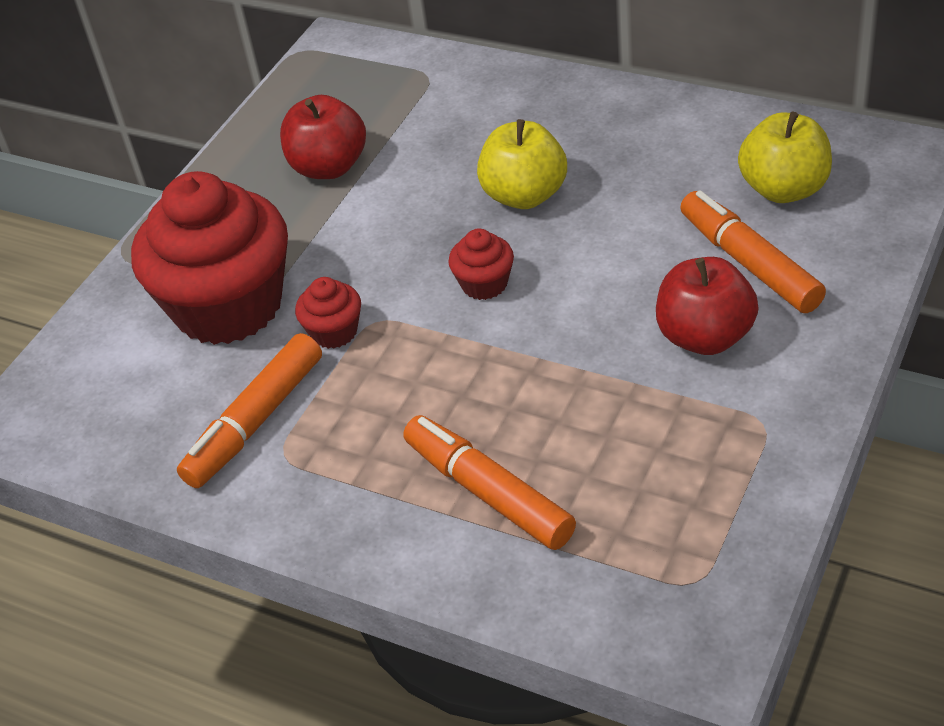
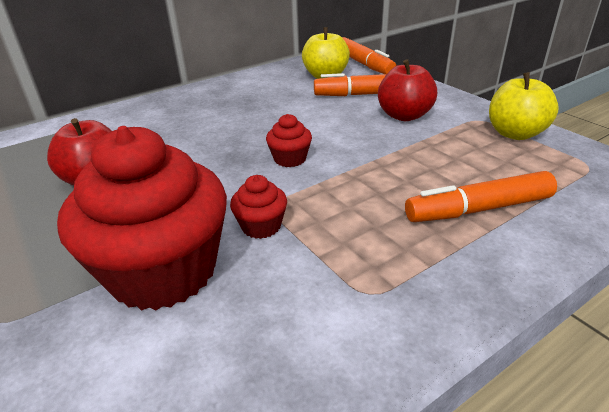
camera: 65 degrees left, 10 degrees down
(255, 422) = (316, 298): orange marker -> orange marker (364, 64)
(524, 195) = (235, 128): yellow apple -> yellow apple (515, 133)

